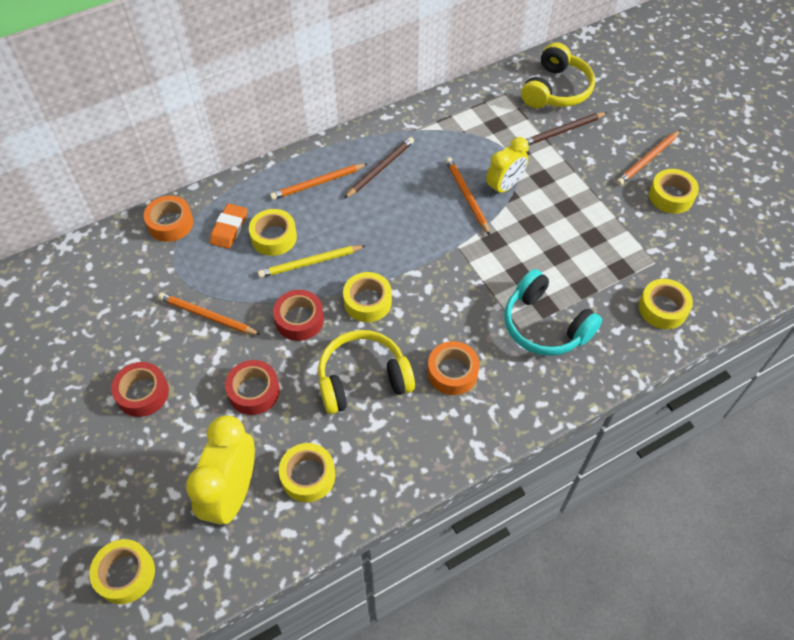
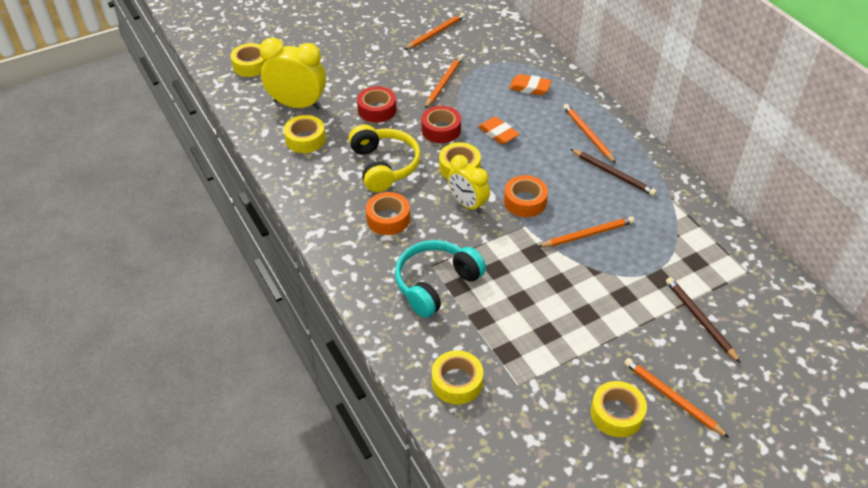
camera: 90 degrees right, 10 degrees down
(95, 325) = (435, 33): none -> orange pencil
(143, 393) = (379, 59): red tape -> none
(170, 223) = (531, 58): orange tape -> orange tape (525, 201)
(274, 237) = (523, 112): yellow tape -> none
(310, 263) = (498, 133): yellow pencil -> orange eraser
(504, 186) = (606, 264): yellow clock -> yellow clock (467, 204)
(556, 90) = (768, 319): yellow headphones -> none

